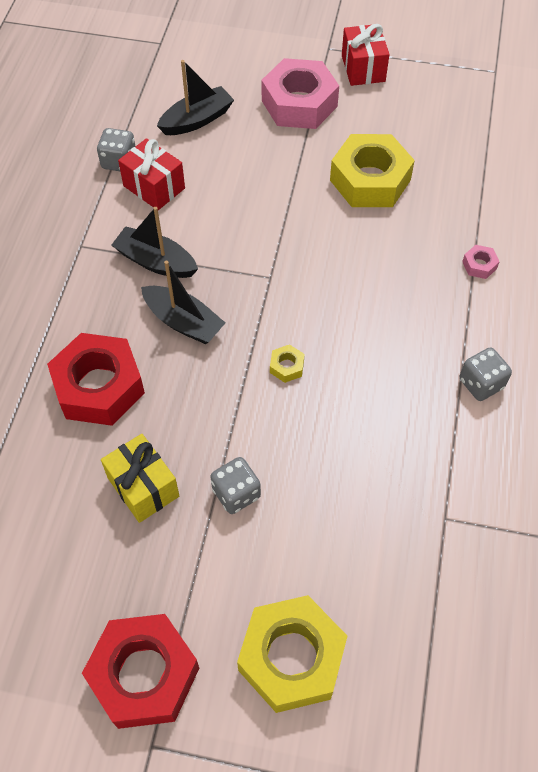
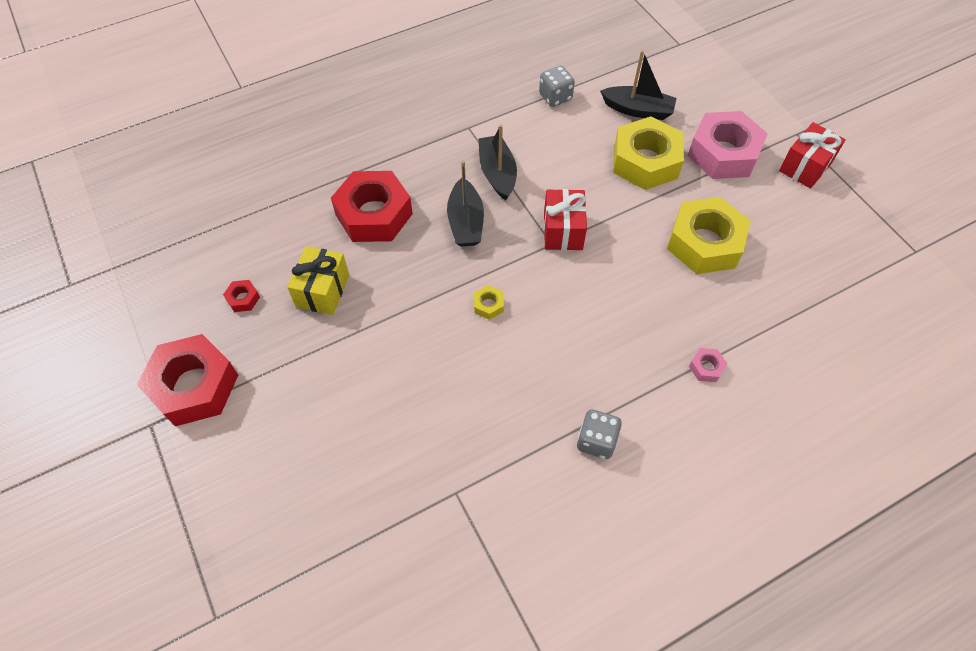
camera: 50 degrees right, 0 degrees up
(83, 564) = (243, 298): none -> red nut
(154, 187) = (555, 129): red gift -> red gift (563, 231)
(236, 493) = (362, 346): grey dice -> none
(292, 658) = (268, 465): yellow nut -> yellow nut (645, 161)

